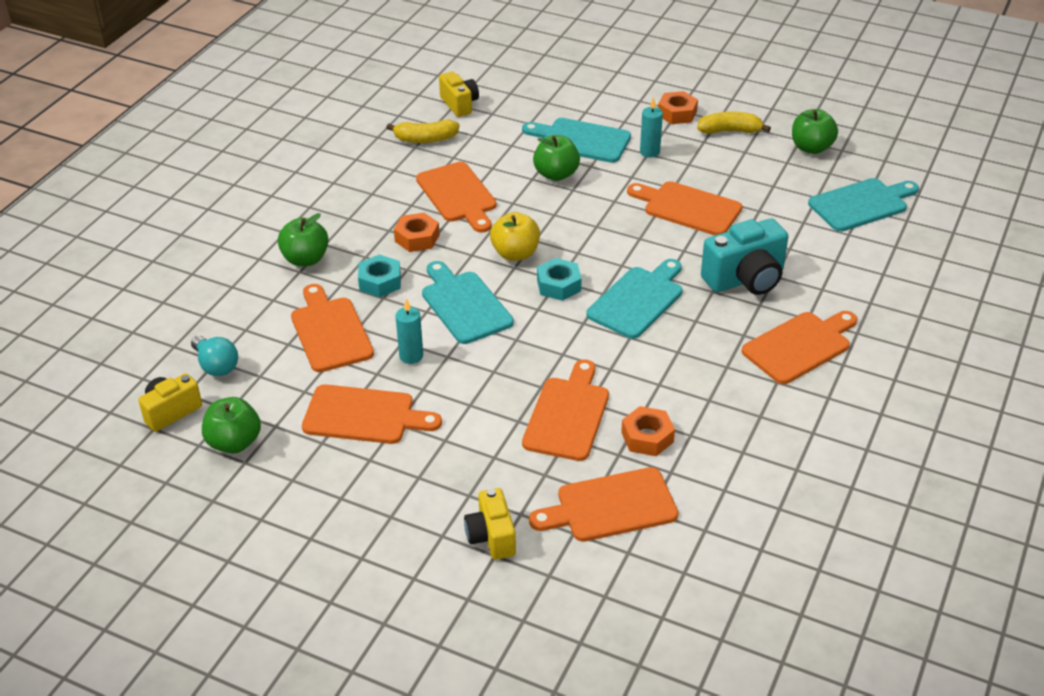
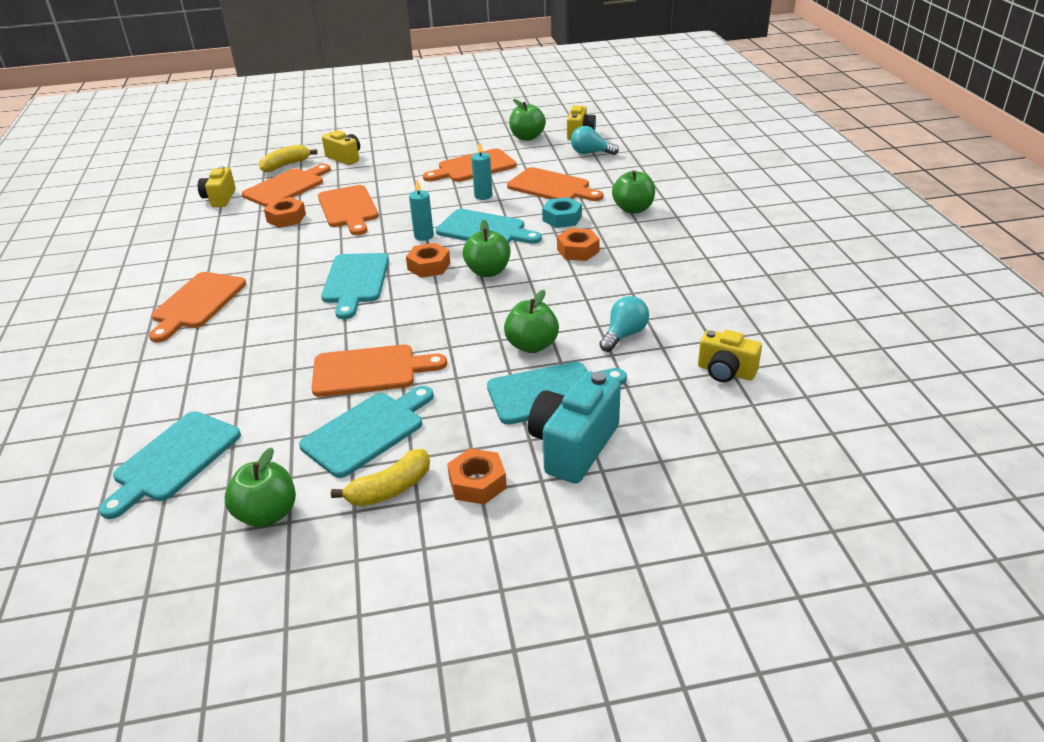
camera: 145 degrees right, 5 degrees down
(425, 139) = (697, 322): yellow banana -> yellow banana (286, 165)
(458, 195) = (593, 291): orange cutting board -> none
(485, 153) = (624, 335): none -> turquoise light bulb
(515, 254) = (488, 271): yellow apple -> green apple
(559, 285) = (429, 266): turquoise nut -> orange nut
(649, 152) = (463, 413): turquoise candle -> turquoise candle (424, 236)
(708, 529) = (220, 198): none -> yellow camera
(720, 168) = (367, 431): none -> turquoise cutting board
(745, 279) = (271, 332): turquoise camera -> turquoise camera (574, 446)

